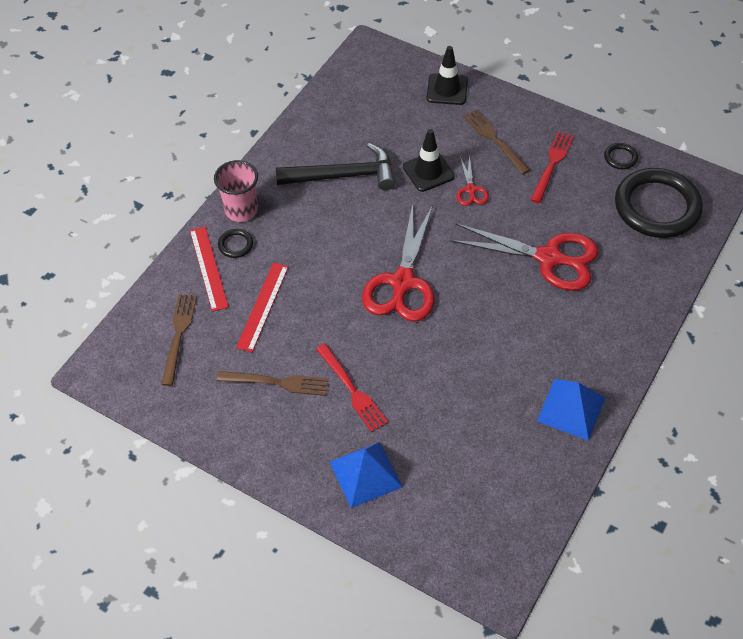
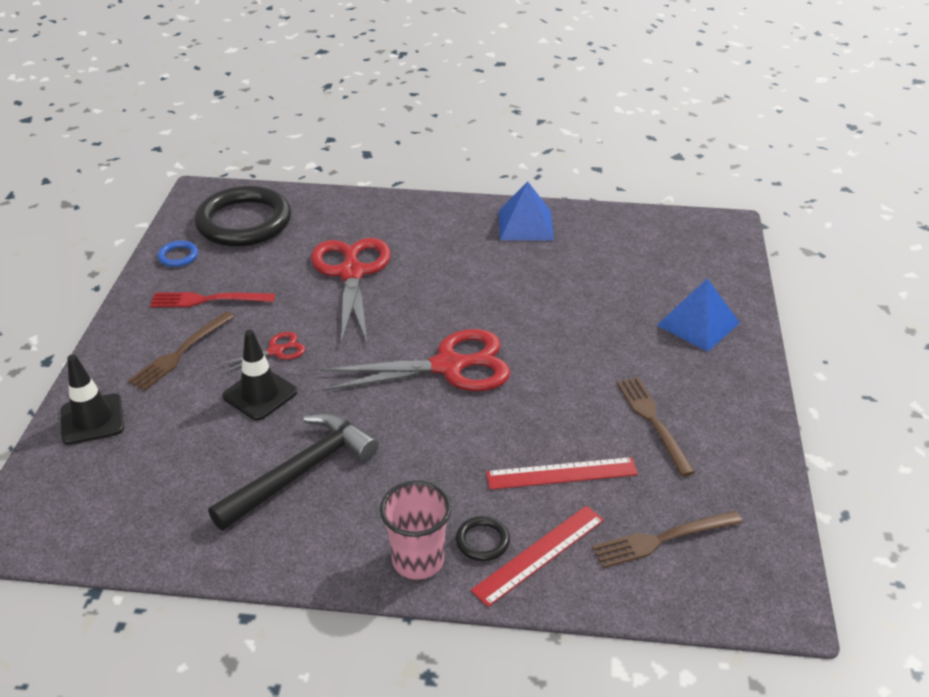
camera: 115 degrees left, 15 degrees down
(343, 176) = (301, 472): black hammer -> black hammer turned 75 degrees clockwise
(353, 391) = (615, 360): red fork -> none
(620, 158) = (178, 256): black ring -> blue ring

